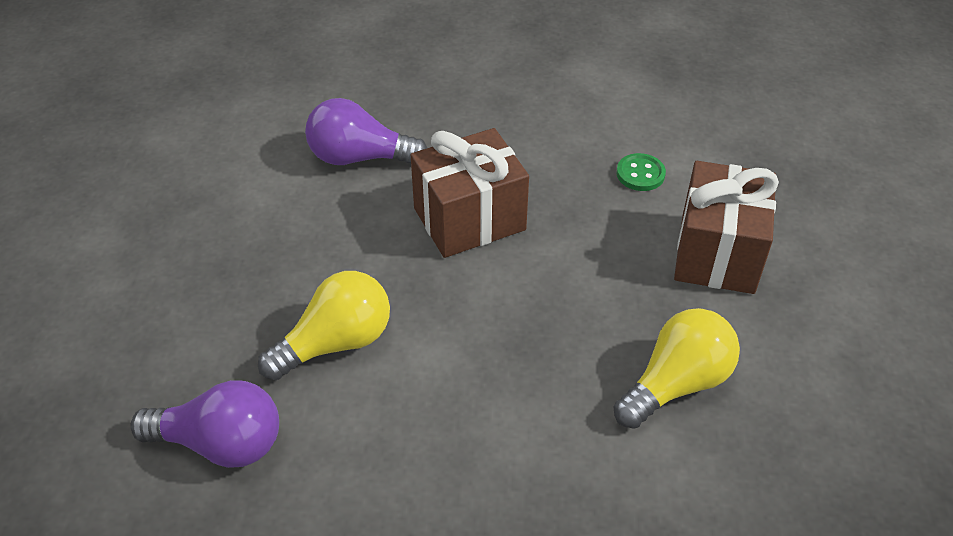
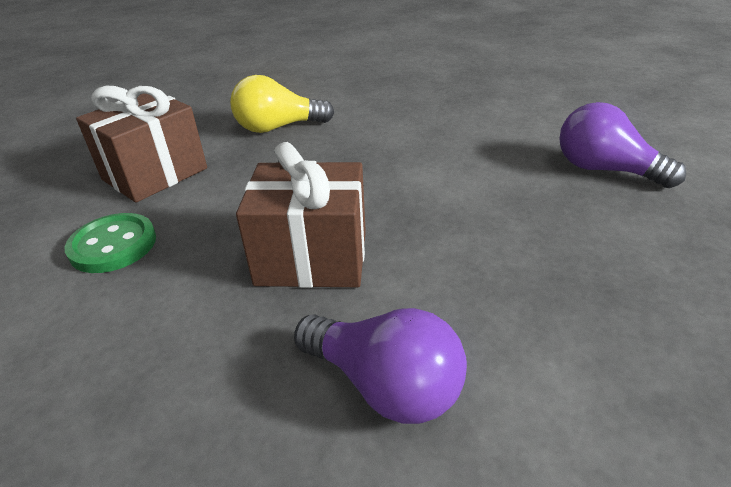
camera: 150 degrees left, 10 degrees down
(336, 343) = (497, 200): yellow light bulb -> none
(640, 174) = (113, 245): green button -> green button, size x1.52

